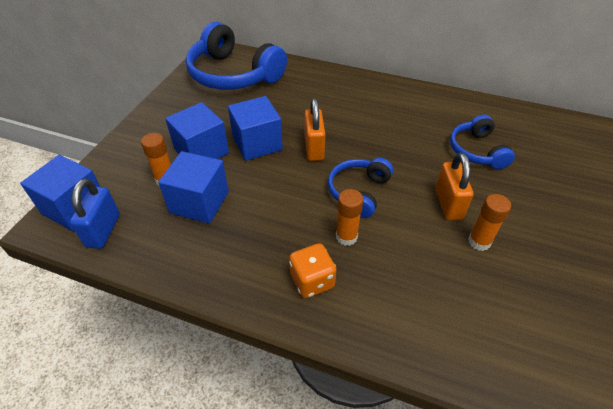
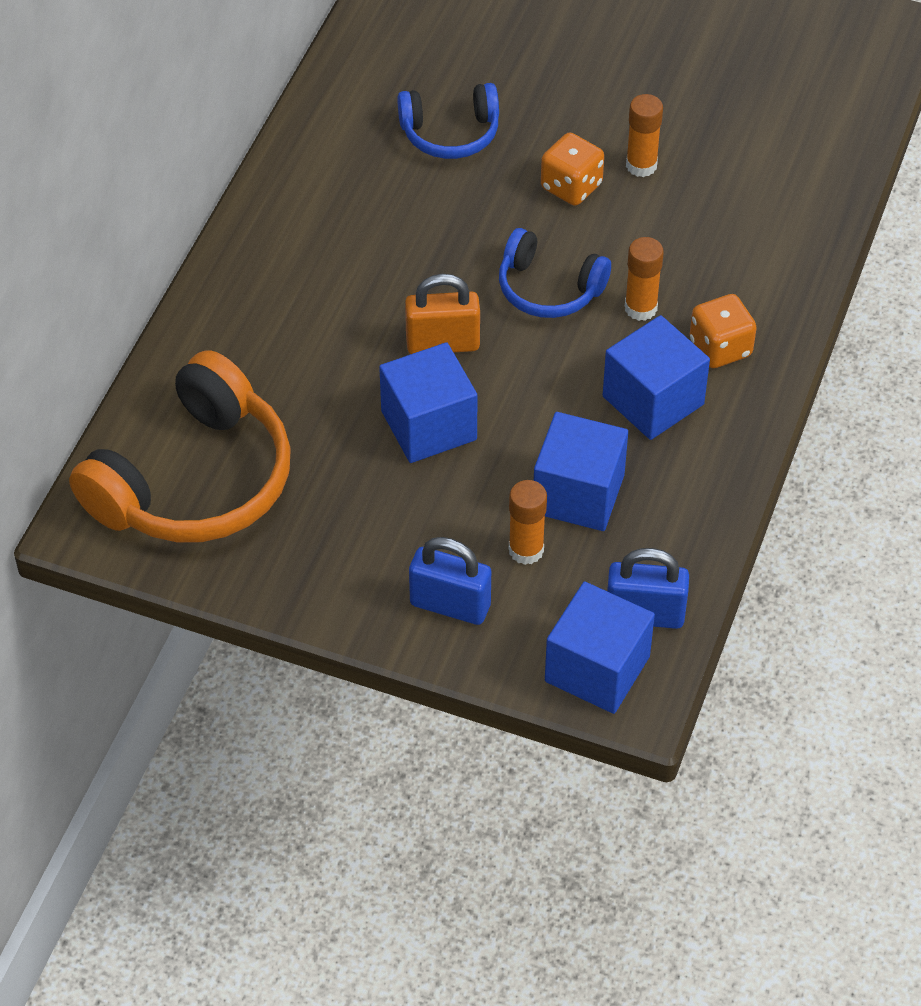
camera: 90 degrees left, 5 degrees up
(139, 151) = (450, 605): none -> blue padlock
(201, 151) = (450, 507): blue cube -> blue cube (653, 400)
(233, 75) = (195, 481): blue headphones -> orange headphones
(448, 204) = (571, 187): orange padlock -> orange dice

